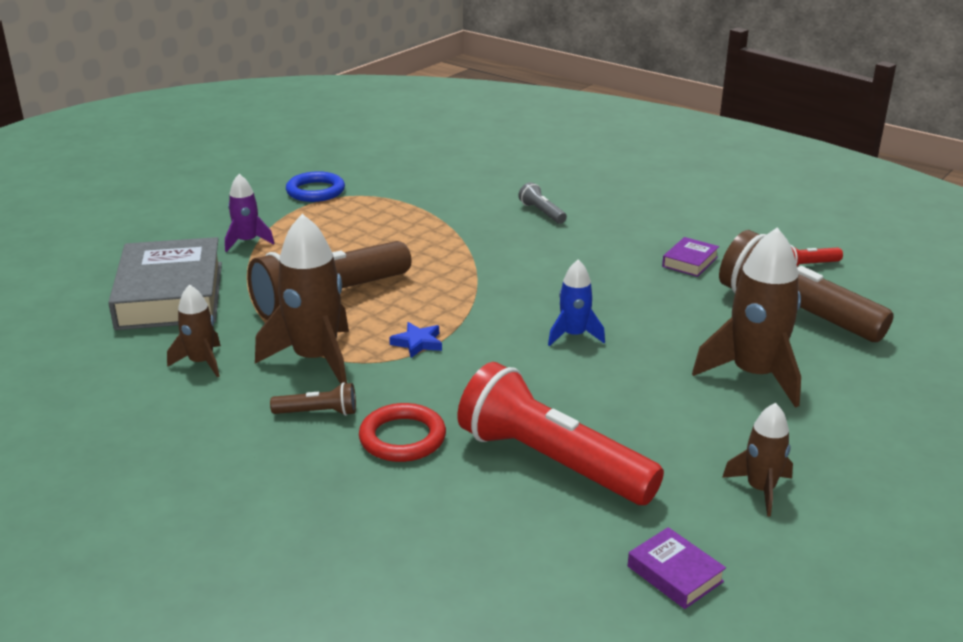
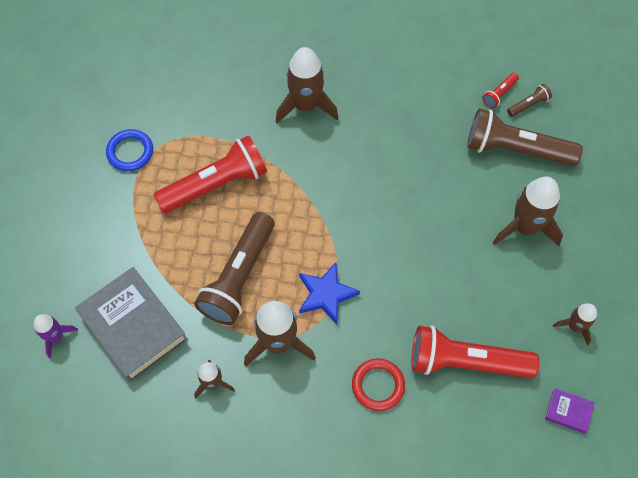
camera: 30 degrees left, 35 degrees up
(247, 242) = (133, 240): purple rocket -> purple rocket (56, 337)
(318, 412) = (317, 390): brown flashlight -> brown flashlight (528, 105)
(380, 233) = (216, 184): none -> red flashlight
(418, 343) = (326, 294): blue star -> blue star, size x1.77
(542, 213) = (306, 106): grey flashlight -> brown rocket
(574, 335) = (409, 239): blue rocket -> none
(690, 262) = (430, 122): purple book -> none

